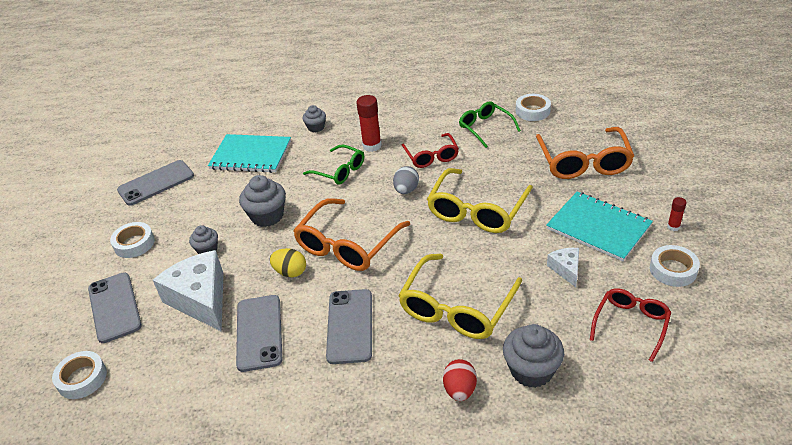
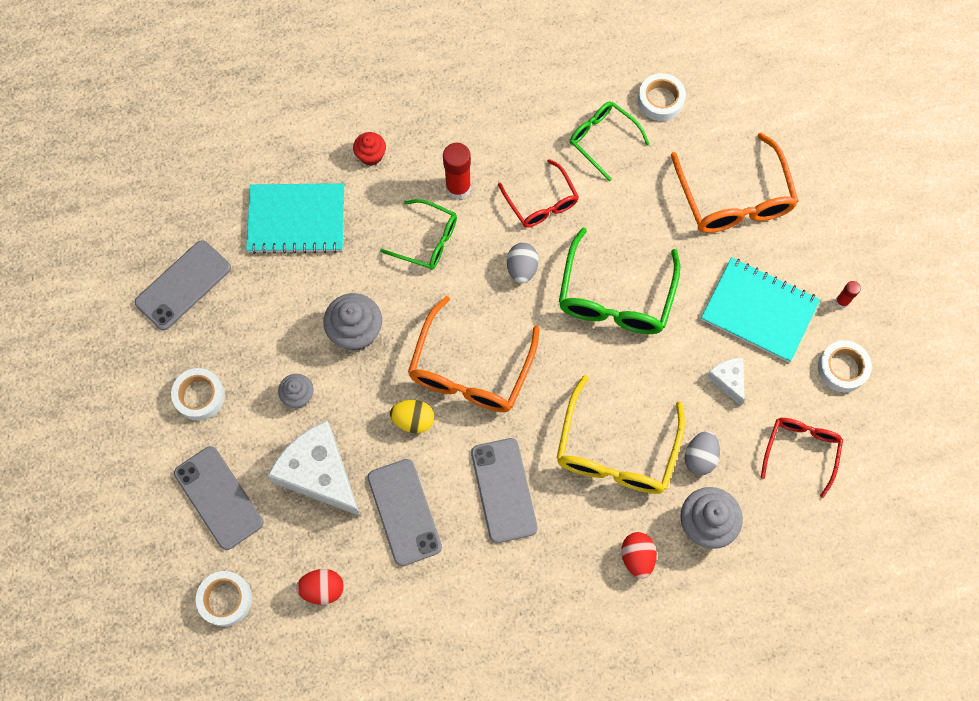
camera: 15 degrees left, 30 degrees up
(166, 380) = (322, 589): none -> red egg
(316, 127) = (371, 155): grey cupcake -> red cupcake
(477, 210) = (615, 296): yellow glasses -> green glasses
(533, 320) = (699, 457): none -> grey egg

